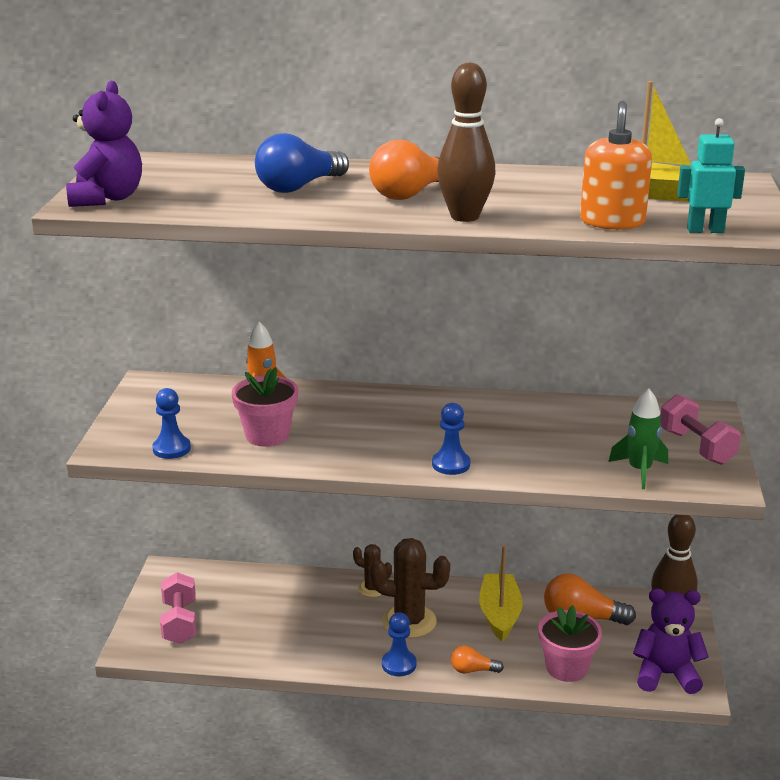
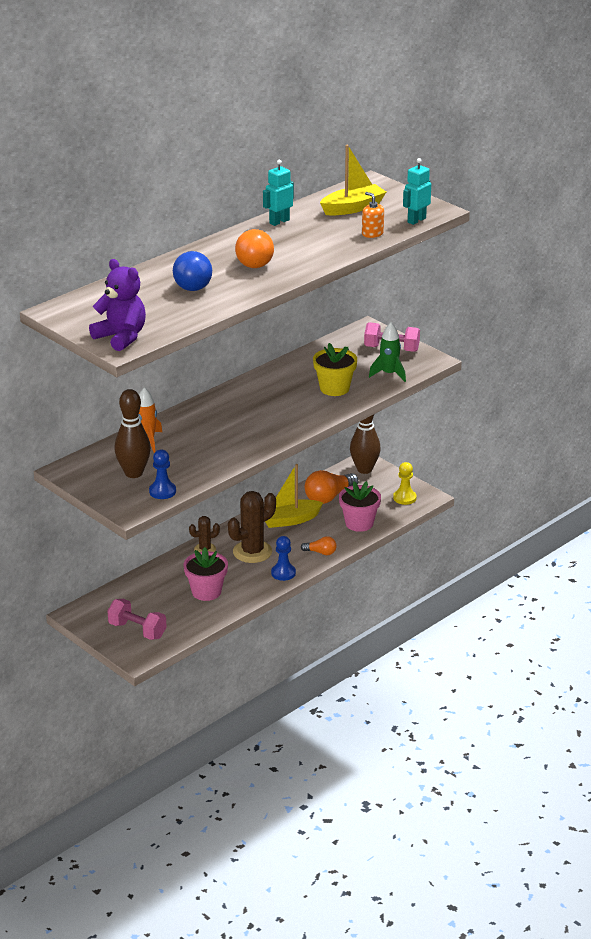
camera: 50 degrees left, 5 degrees up
(267, 435) = (193, 457): pink flower pot -> pink flower pot (206, 592)
(451, 464) = (307, 419): blue pawn -> none
(465, 216) = (309, 262): brown bowling pin -> brown bowling pin (133, 473)
(473, 670) = (321, 552): orange light bulb -> orange light bulb turned 120 degrees counterclockwise
(499, 614) = (289, 520): yellow boat -> yellow boat turned 60 degrees counterclockwise
(533, 175) = (279, 221): none -> turquoise robot
(545, 451) = (334, 388): none -> yellow flower pot
(612, 221) = (372, 233): orange soap dispenser -> orange soap dispenser, size x0.61
(666, 674) = (404, 498): purple teddy bear -> yellow pawn

